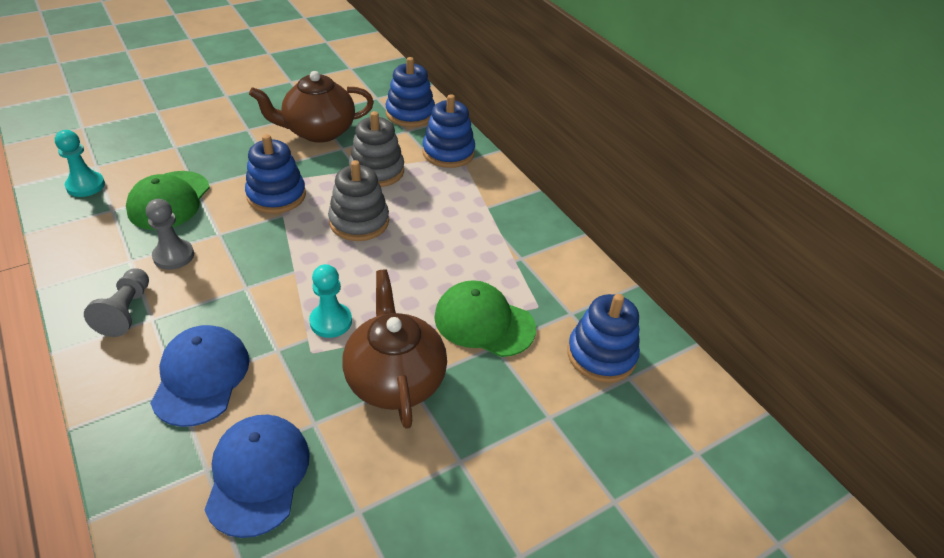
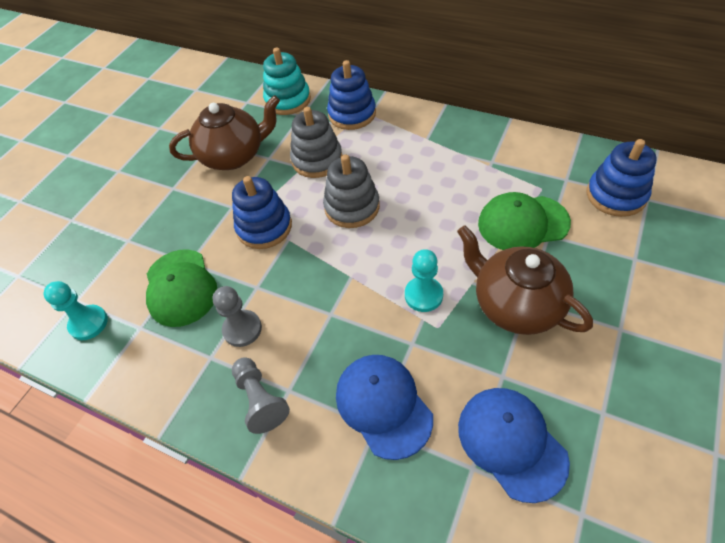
camera: 25 degrees left, 10 degrees up
(318, 131) = (234, 156): brown teapot -> brown teapot turned 150 degrees counterclockwise
(410, 114) = (288, 100): blue stacking toy -> turquoise stacking toy

